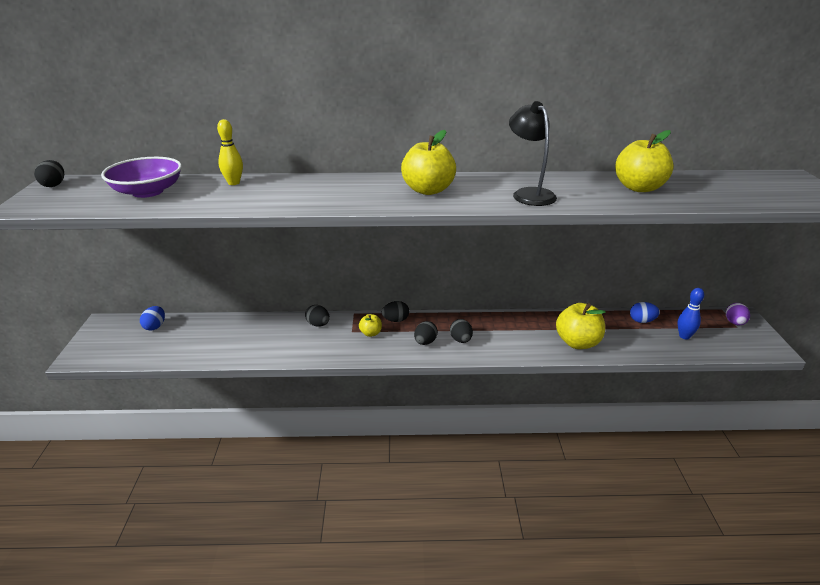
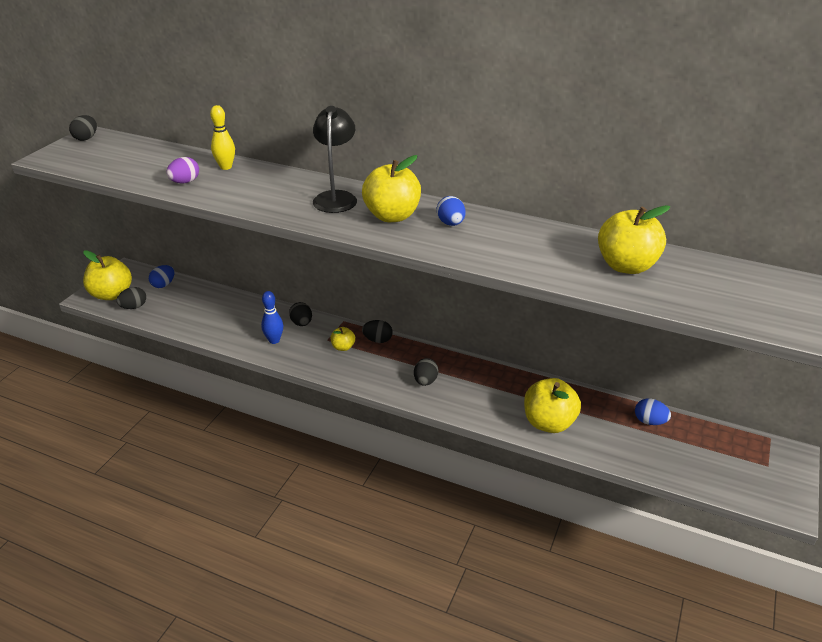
camera: 25 degrees right, 5 degrees up
(103, 348) = (111, 294): none -> yellow apple
(147, 192) = (149, 162): purple bowl -> none
(425, 342) = (388, 373): black egg -> black egg (134, 307)
(481, 186) = (451, 223): none -> blue egg
(529, 194) = (490, 245): black lamp -> black lamp (336, 197)
(684, 336) = (685, 455): blue bowling pin -> blue bowling pin (274, 340)
(734, 323) = (769, 460): purple egg -> purple egg (185, 182)

